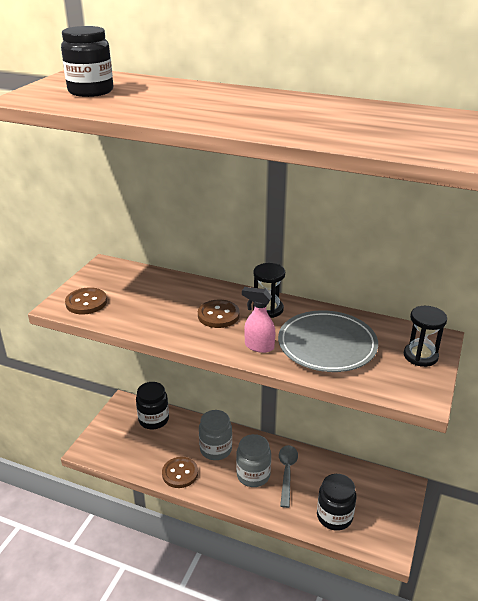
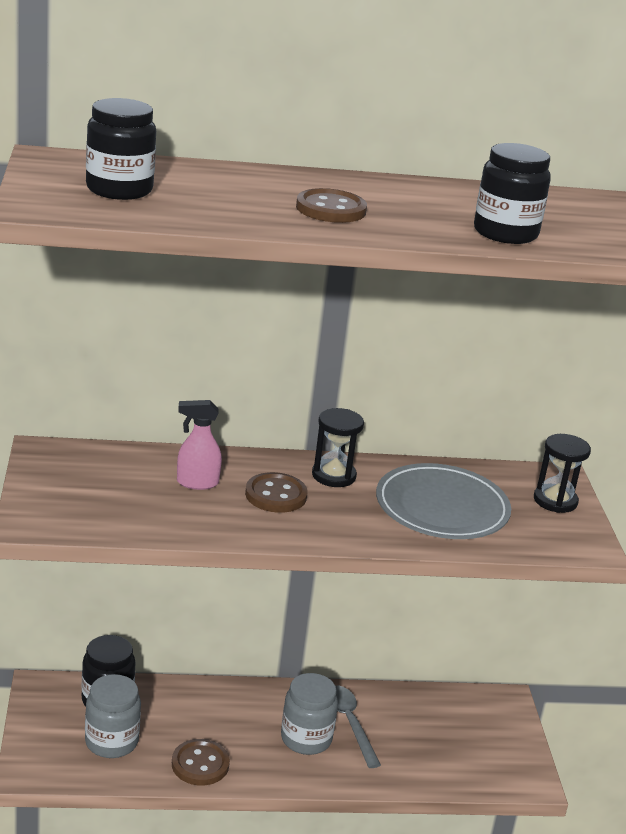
camera: 30 degrees left, 5 degrees down
(86, 302) = (69, 510): brown button -> brown button (331, 209)
(216, 449) = (231, 718): grey jar -> grey jar (111, 742)
(259, 346) = (361, 525): pink spray bottle -> pink spray bottle (197, 483)
(334, 516) = (443, 761): black jar -> black jar (505, 233)

